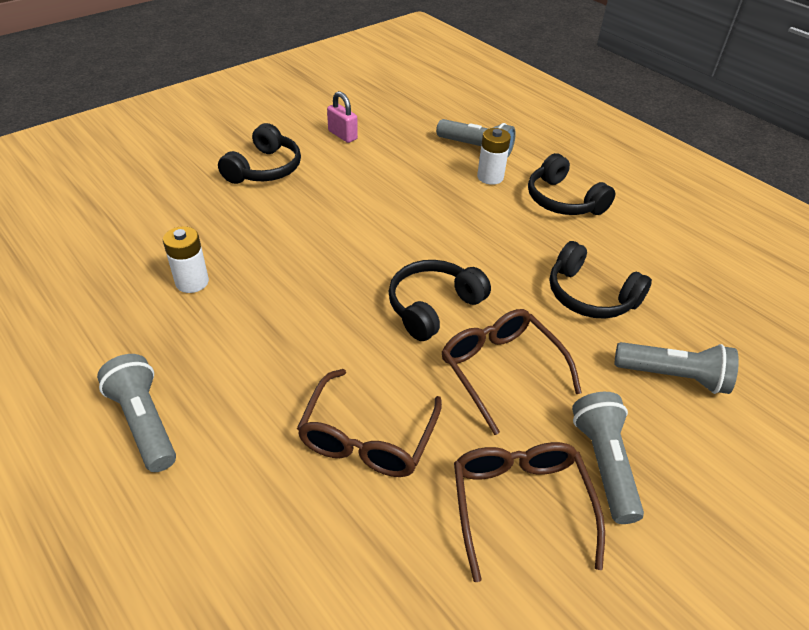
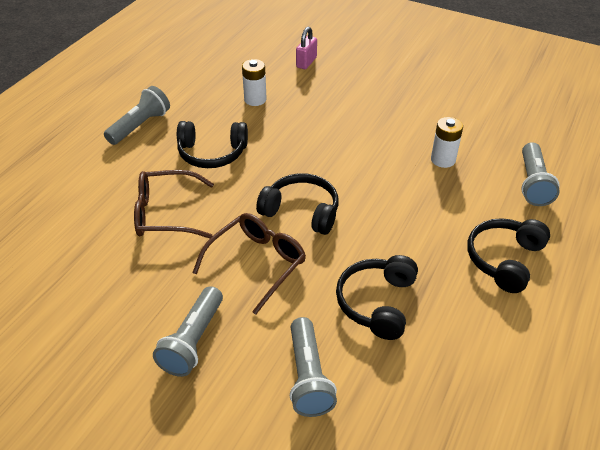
camera: 70 degrees right, 0 degrees up
(264, 169) = (393, 85): black headphones -> black headphones (212, 153)
(342, 135) = (473, 105): pink padlock -> pink padlock (306, 62)
(490, 177) = (496, 203): white battery -> white battery (443, 160)
(520, 504) = (141, 300): brown glasses -> none
(603, 464) = (193, 341): grey flashlight -> grey flashlight turned 135 degrees clockwise

